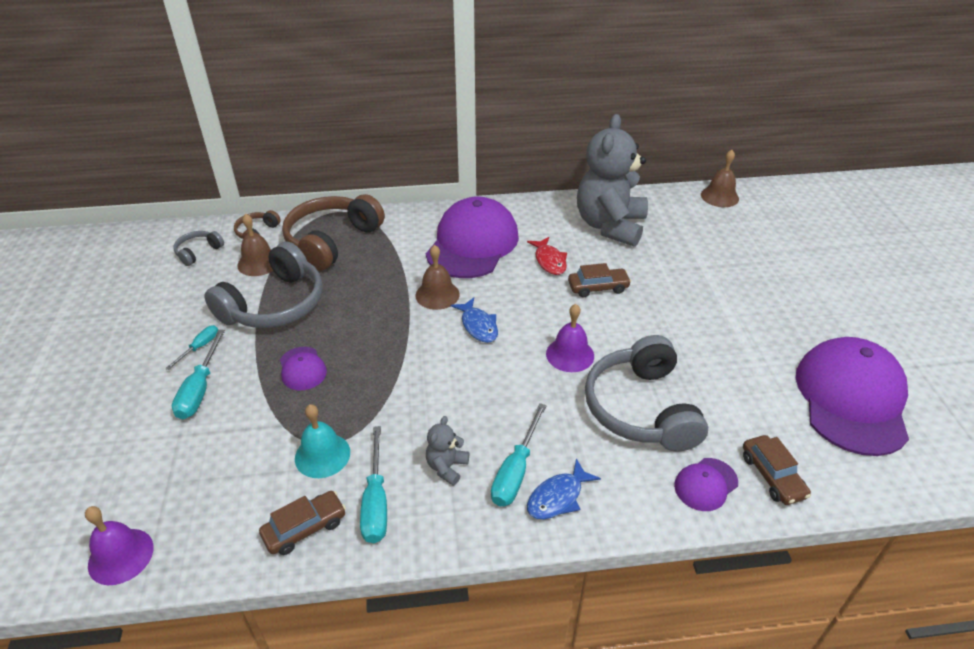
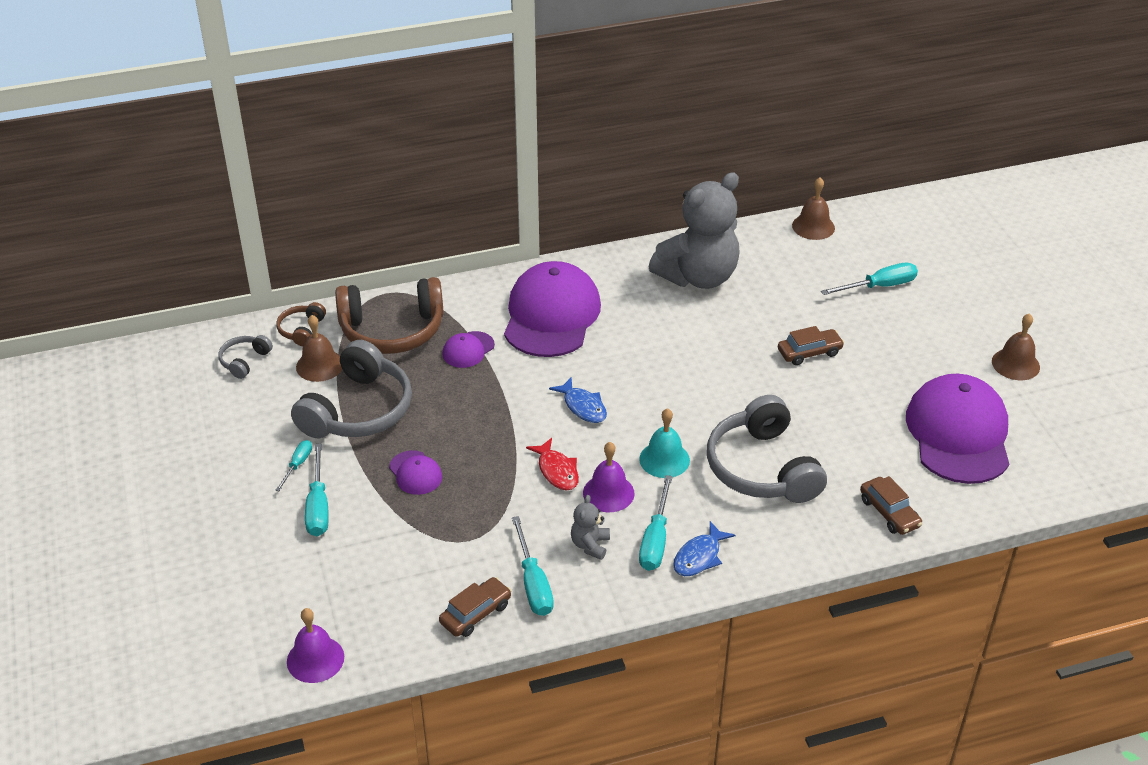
camera: 10 degrees left, 0 degrees up
(322, 455) = (468, 550): turquoise bell -> turquoise bell (664, 459)
(332, 241) = (392, 330): brown headphones -> brown headphones turned 120 degrees counterclockwise
(437, 295) = (530, 378): brown bell -> brown bell (1015, 364)
(549, 261) = (640, 326): red fish -> red fish (557, 471)
(570, 354) = (683, 424): purple bell -> purple bell (608, 493)
(598, 287) = (698, 350): brown car -> brown car (809, 352)
(610, 226) = (698, 277): grey teddy bear -> grey teddy bear turned 135 degrees counterclockwise
(705, 484) = (830, 528): purple cap -> purple cap (468, 350)
(776, 251) = (879, 286): none -> turquoise screwdriver

